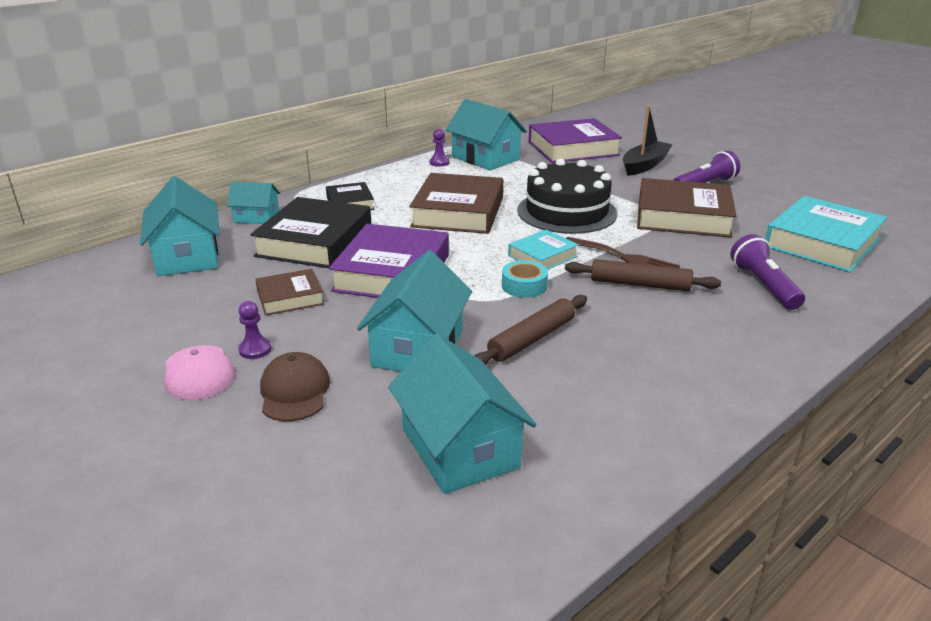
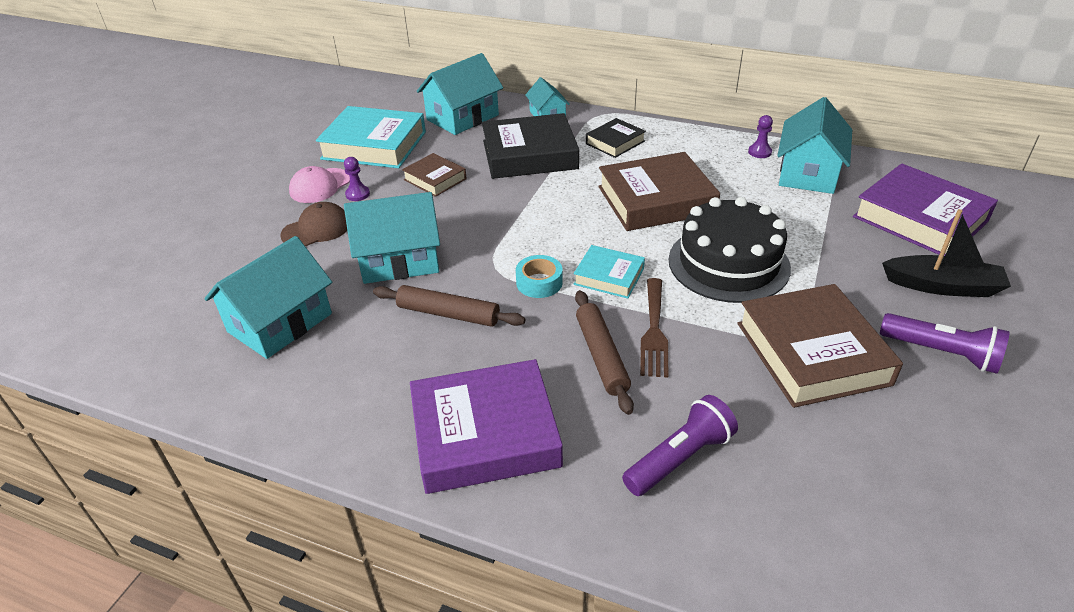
camera: 65 degrees right, 10 degrees up
(392, 272) = (508, 207): purple book -> purple book (485, 434)
(822, 243) = (869, 505): turquoise book -> turquoise book (374, 145)

